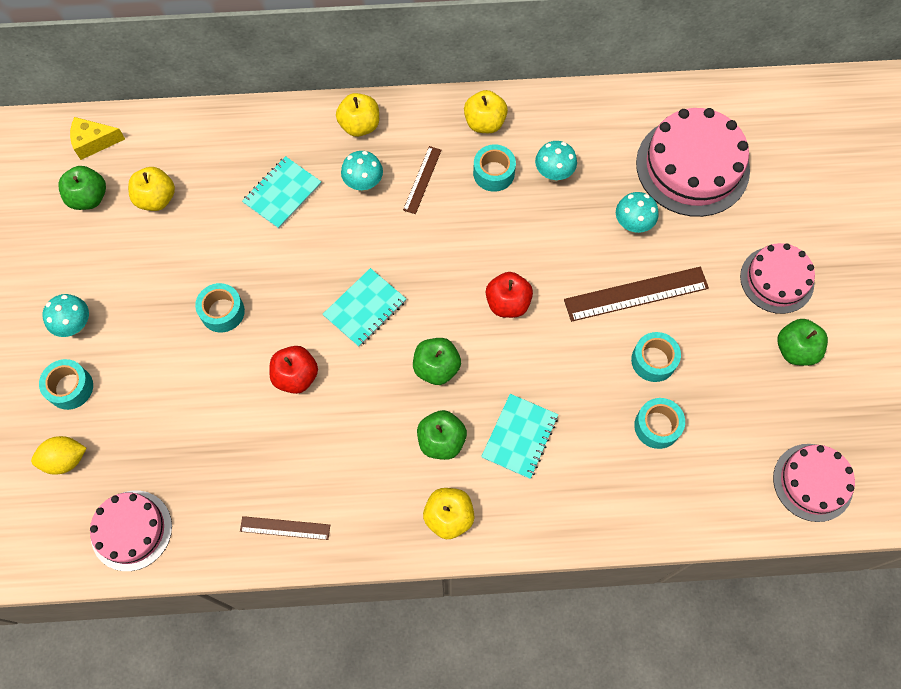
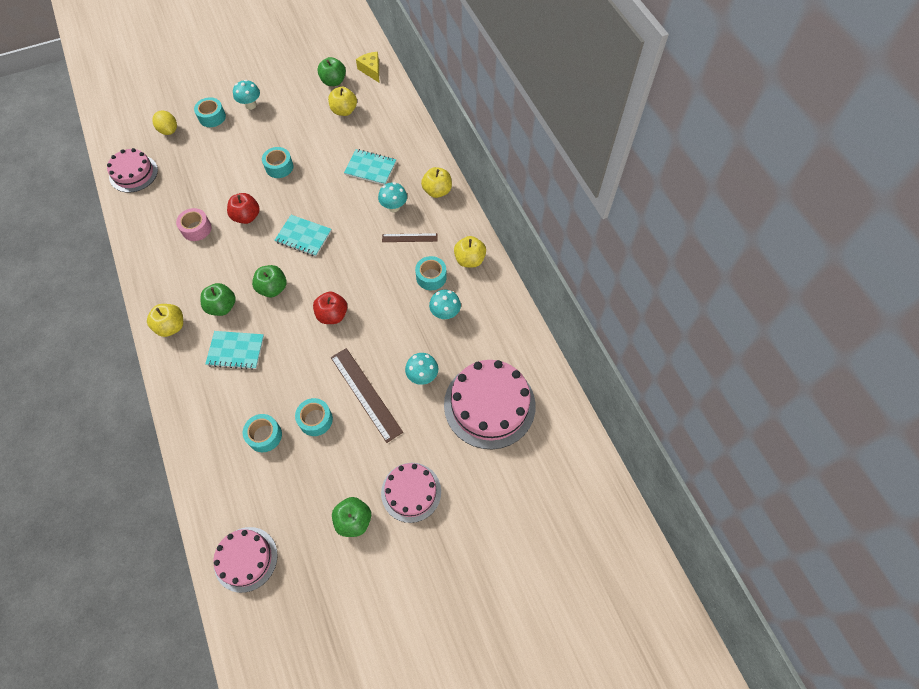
camera: 70 degrees right, 5 degrees down
(285, 528) = (148, 243): brown ruler -> none
(287, 452) = (196, 229): none -> pink tape

